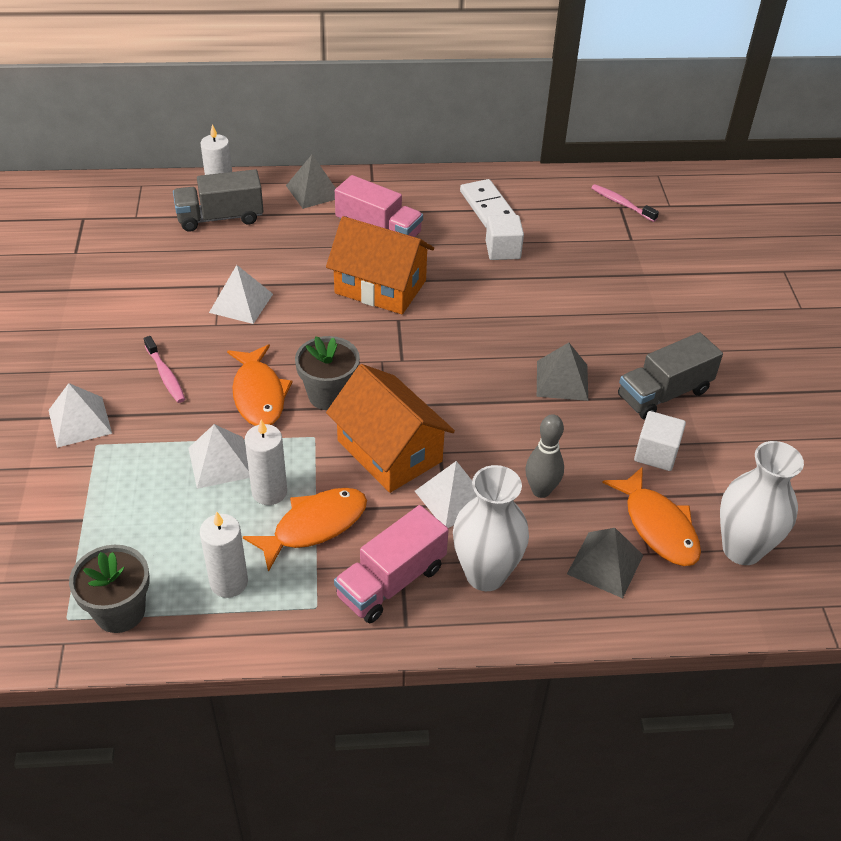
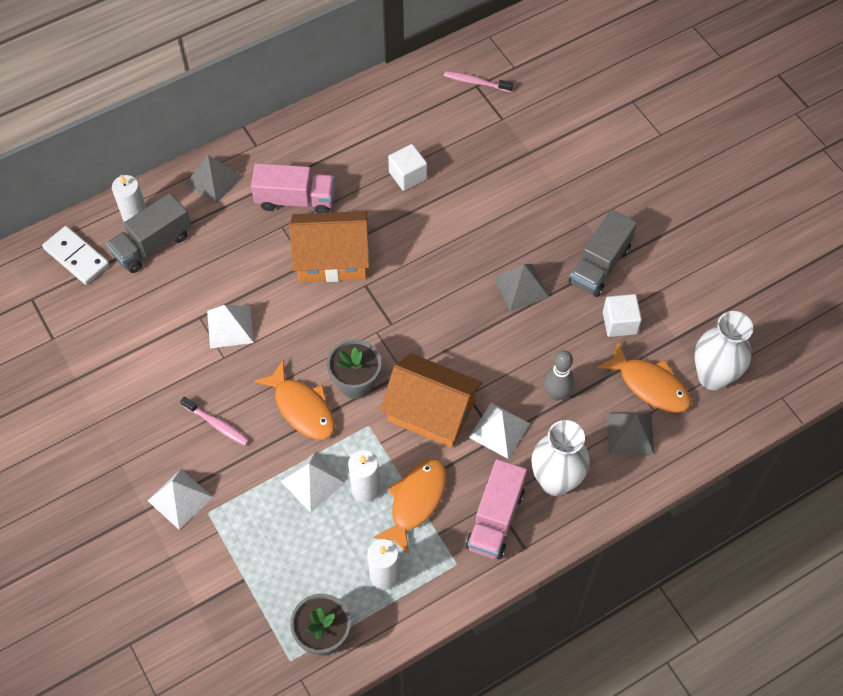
camera: 25 degrees left, 15 degrees up
(487, 206) = (369, 133): white domino -> white domino (76, 257)

